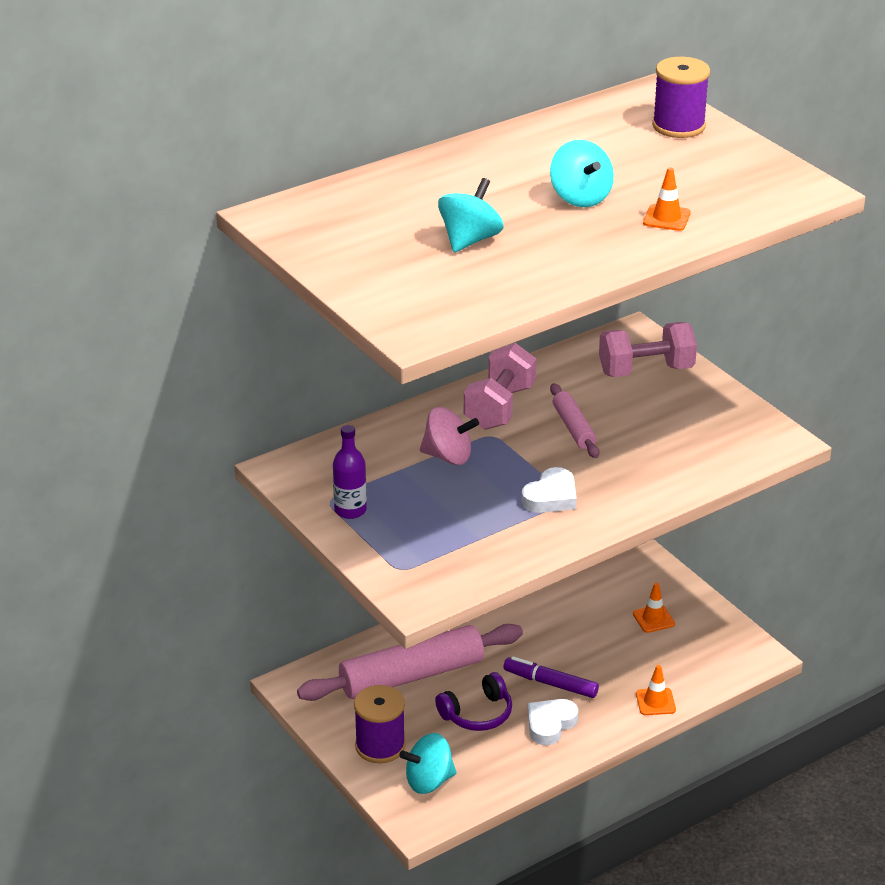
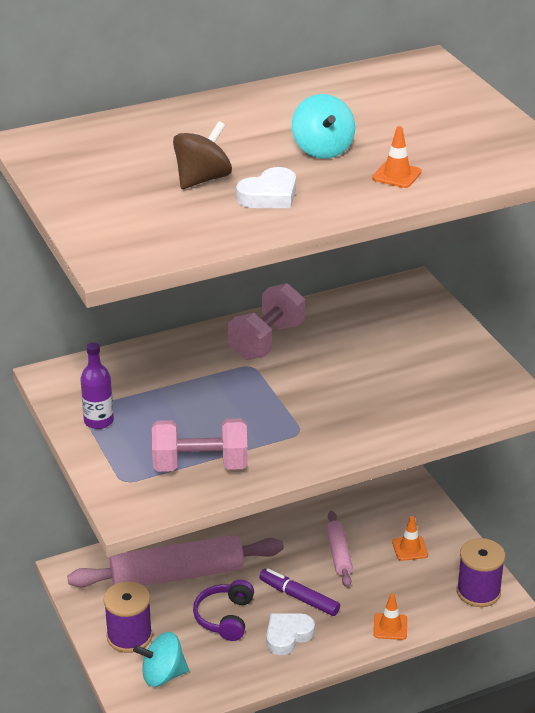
camera: 10 degrees right, 0 degrees up
(448, 456) = (204, 381): pink spinning top -> none
(470, 240) = (202, 179): turquoise spinning top -> brown spinning top
(477, 714) = (225, 617): purple headphones -> purple headphones turned 120 degrees clockwise
(551, 497) = (285, 429): white heart -> white heart (269, 195)
(573, 428) = (328, 367): pink rolling pin -> pink rolling pin (338, 554)
(646, 370) = (412, 321): pink dumbbell -> pink dumbbell (200, 465)
(678, 126) = (442, 93): purple spool -> purple spool (478, 592)

